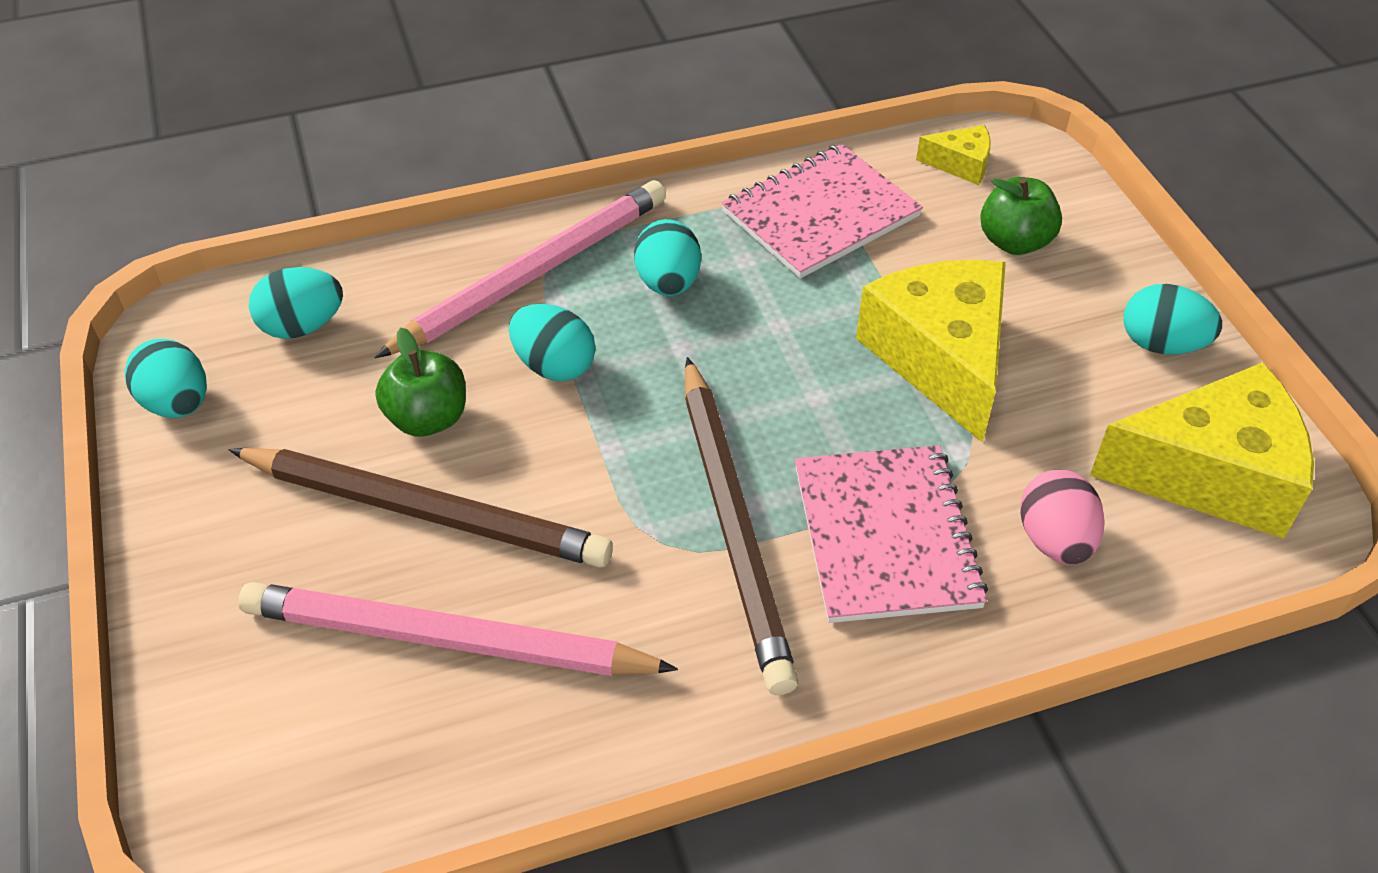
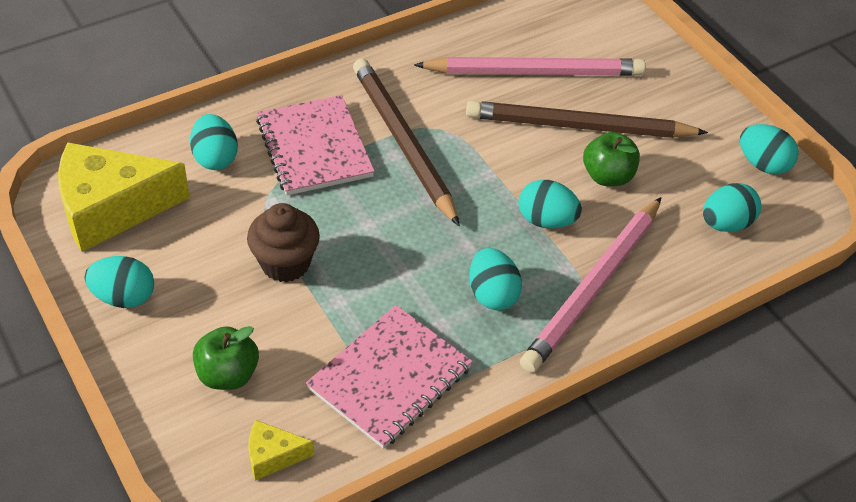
camera: 165 degrees right, 0 degrees up
(941, 358) = (285, 263): yellow cheese -> brown cupcake
(1054, 540) = (215, 158): pink egg -> turquoise egg

